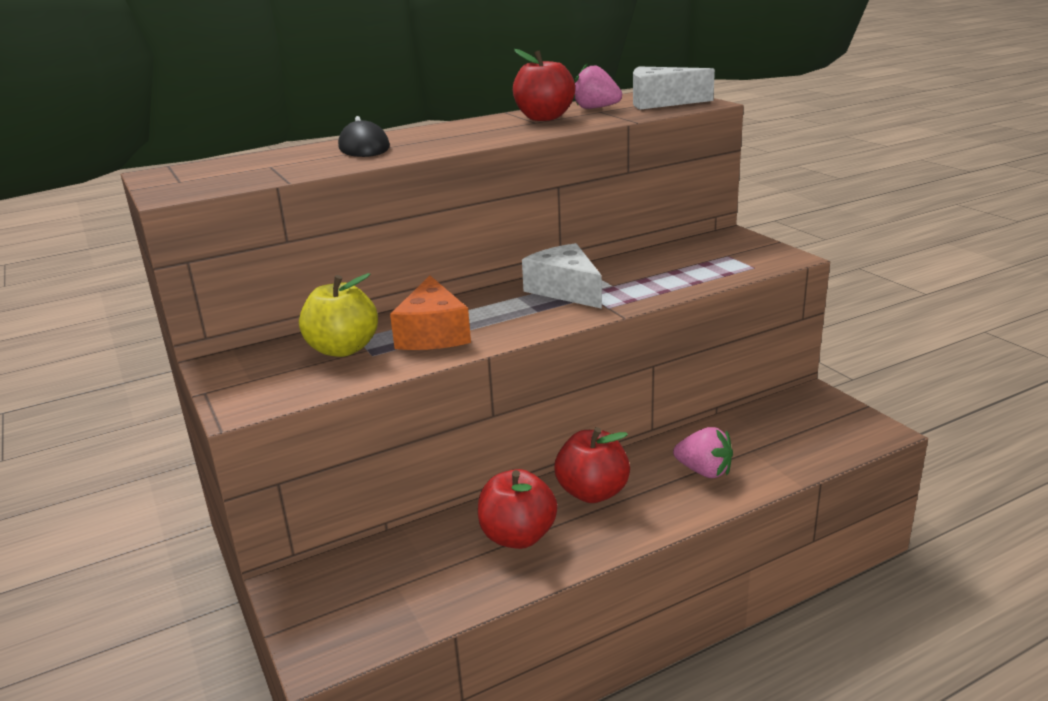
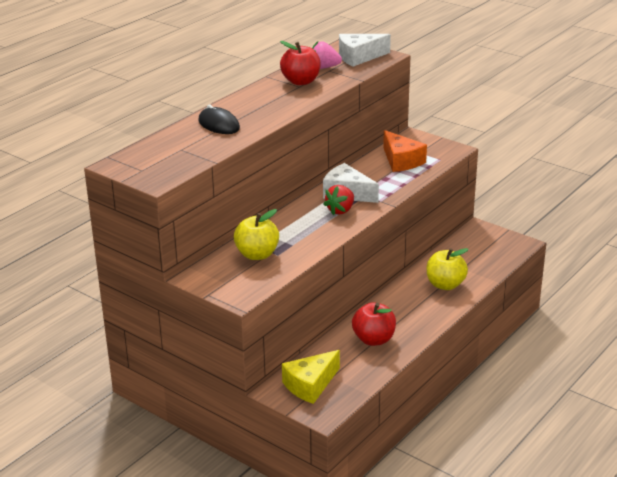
camera: 25 degrees left, 5 degrees up
(350, 591) = (310, 385): none -> yellow cheese
(433, 333) = (298, 235): orange cheese -> orange cheese (401, 161)
(532, 310) = (340, 210): none -> red strawberry
(592, 492) = (395, 309): red apple -> none
(704, 471) = (445, 285): pink strawberry -> yellow apple

